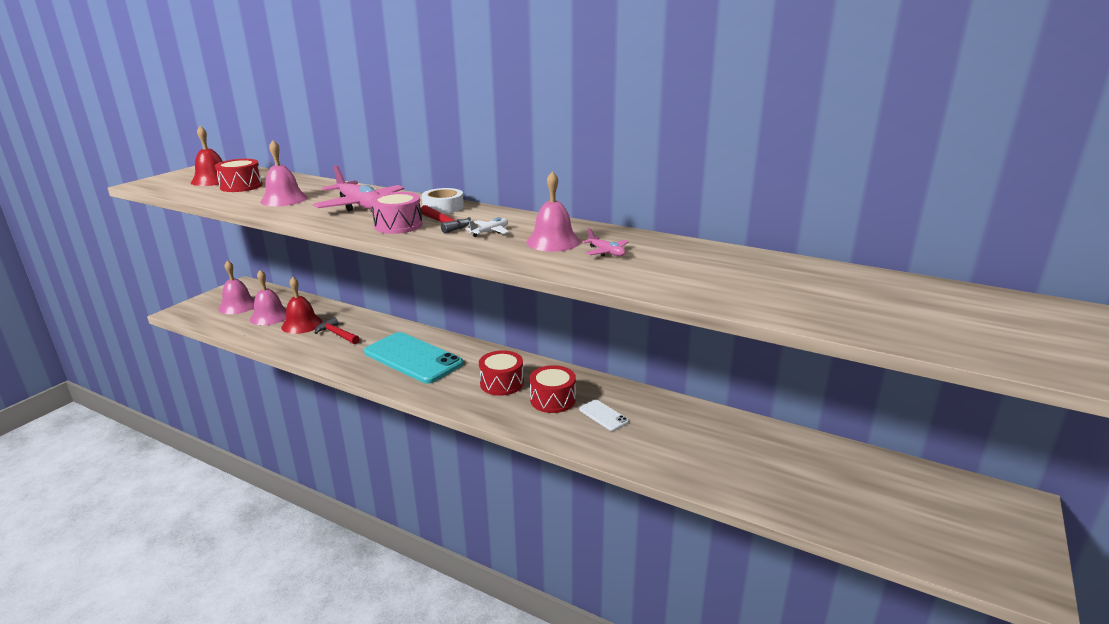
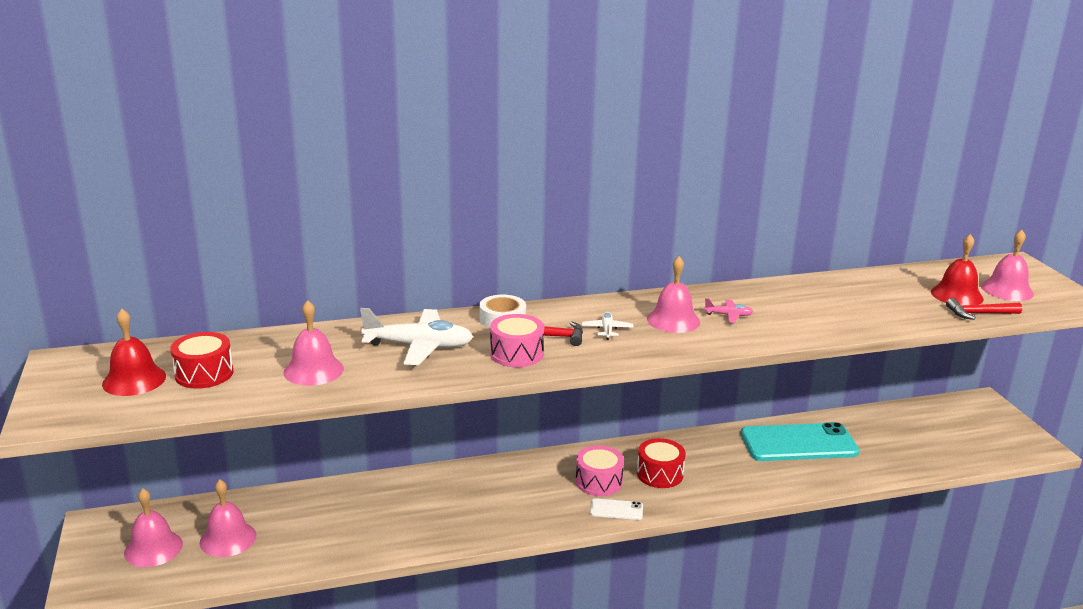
camera: 45 degrees left, 0 degrees up
(302, 324) = (289, 527): red bell -> red bell (957, 295)
(337, 334) = (354, 517): red hammer -> red hammer (979, 314)
(360, 205) = (419, 346): pink plane -> white plane
(413, 358) = (481, 500): turquoise phone -> turquoise phone (798, 443)
(502, 383) = (599, 481): red drum -> pink drum
(603, 415) = (713, 467): white phone -> white phone (616, 510)
(1002, 331) = (1007, 290): none -> pink bell

